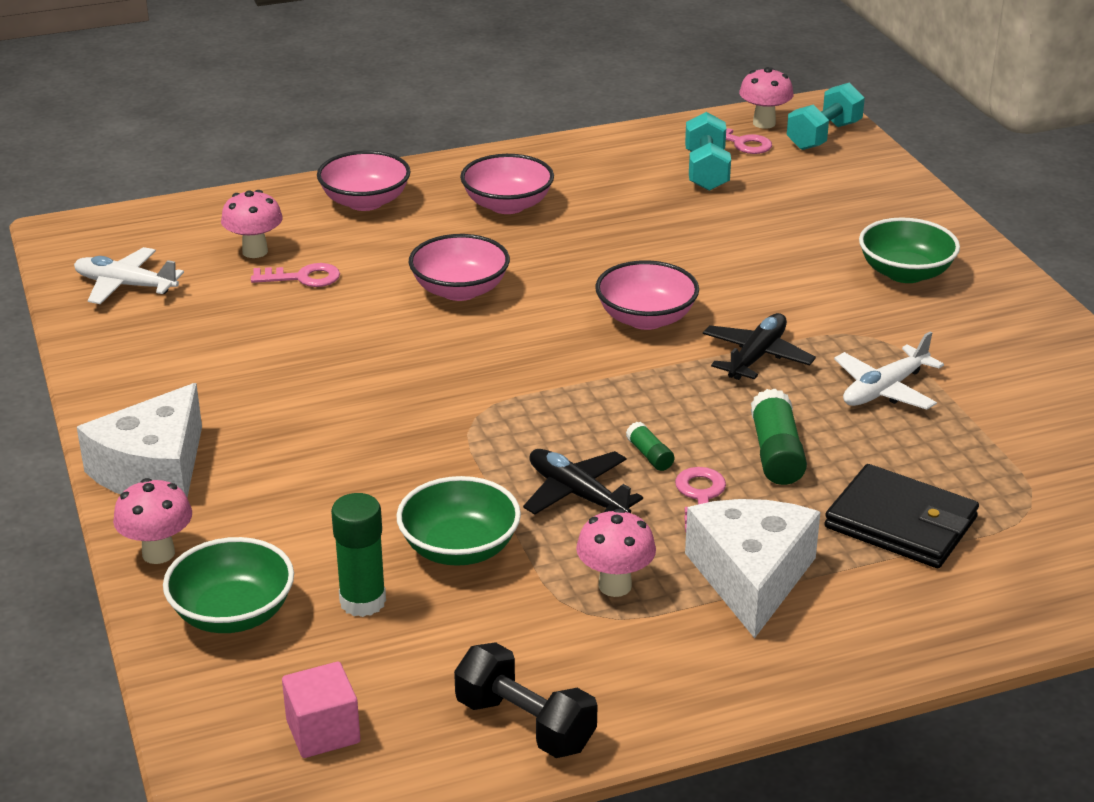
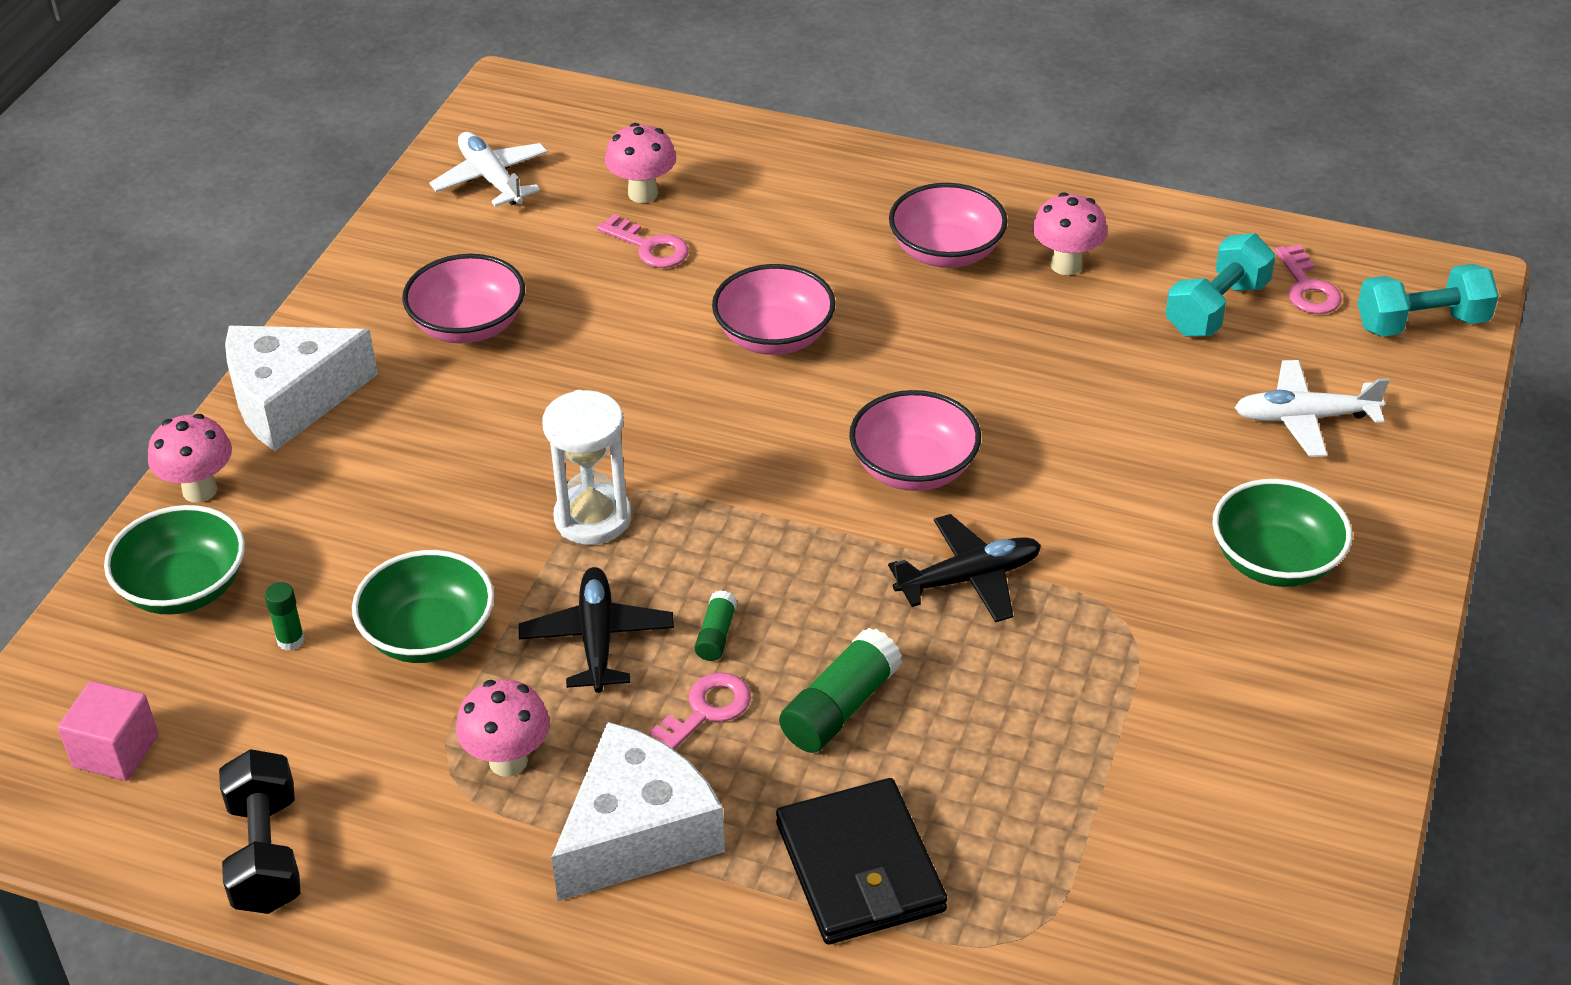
camera: 40 degrees right, 10 degrees up
(362, 601) = (290, 640): green glue stick -> green glue stick, size x0.54
(365, 202) = (811, 181): pink bowl -> pink bowl (468, 326)
(479, 434) = (592, 518): none -> white hourglass
(764, 123) = (1369, 272): pink mushroom -> pink mushroom (1066, 265)
(884, 390) = (1052, 698): white plane -> white plane (1304, 418)

